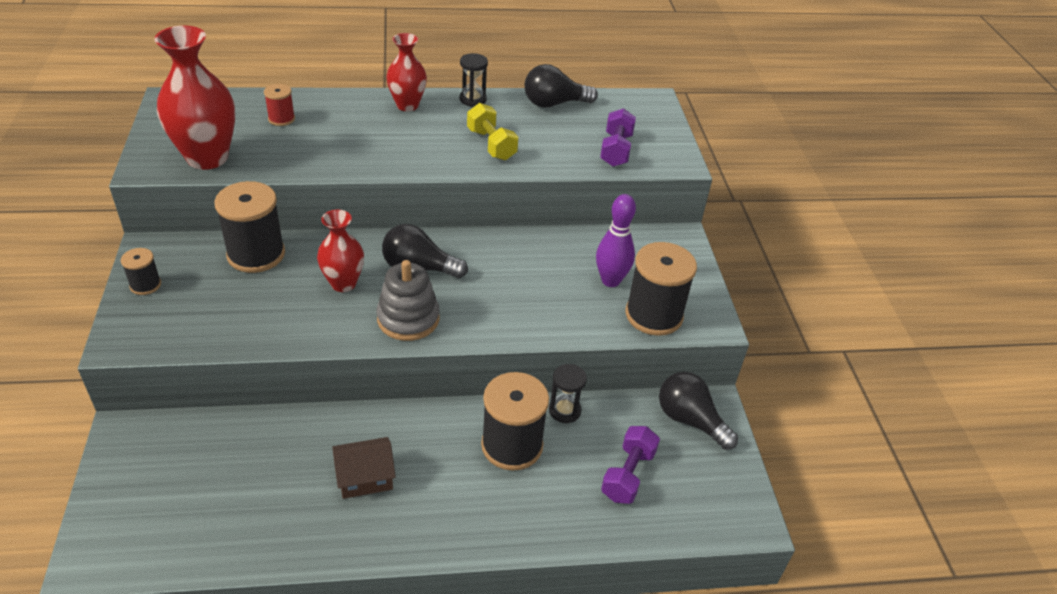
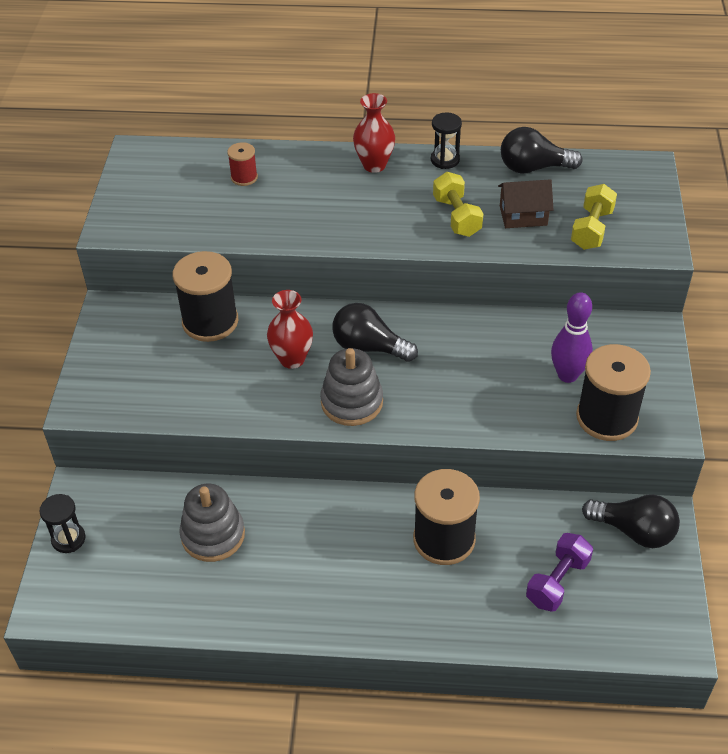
camera: 15 degrees right, 5 degrees up
(145, 285) = (105, 348): black spool -> none
(207, 158) = (169, 220): red vase -> none
(273, 464) = (213, 535): none -> grey stacking toy
(365, 477) = (297, 557): brown house -> brown house (523, 215)
(564, 410) = (503, 508): black hourglass -> black hourglass (68, 539)
(616, 150) = (591, 229): purple dumbbell -> yellow dumbbell
(690, 420) = (634, 531): black light bulb -> black light bulb turned 150 degrees clockwise

